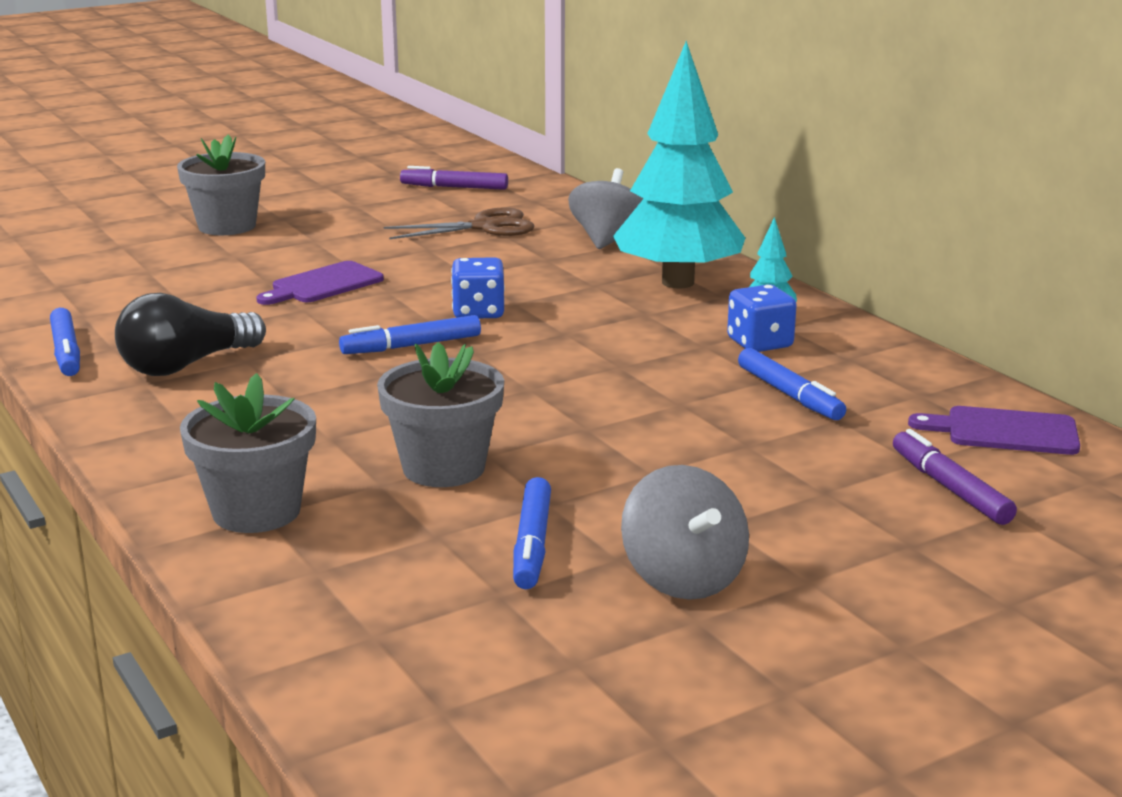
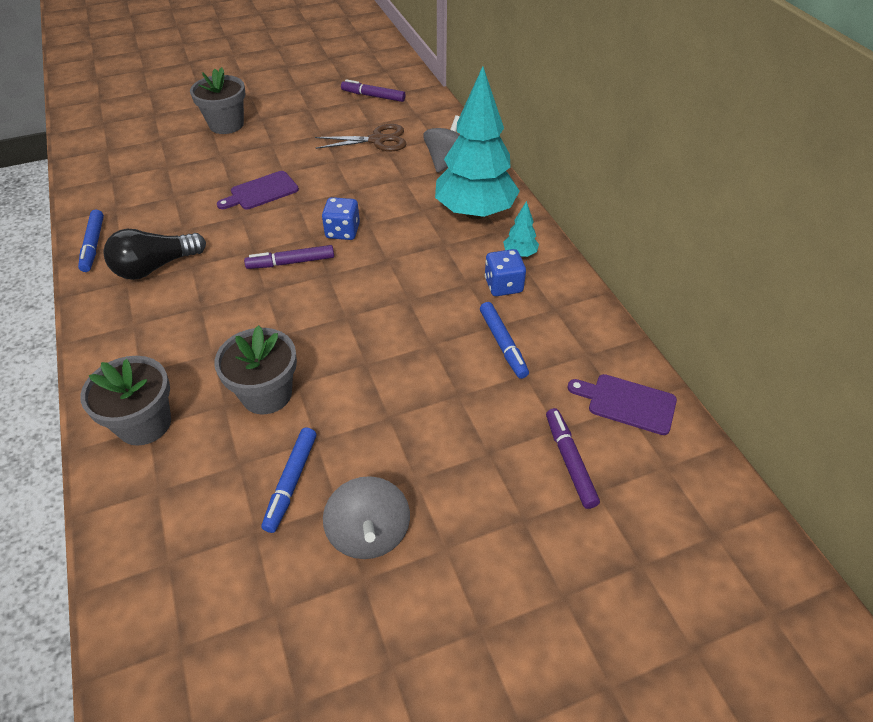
camera: 10 degrees right, 25 degrees up
(411, 346) = (291, 262): blue marker -> purple marker

